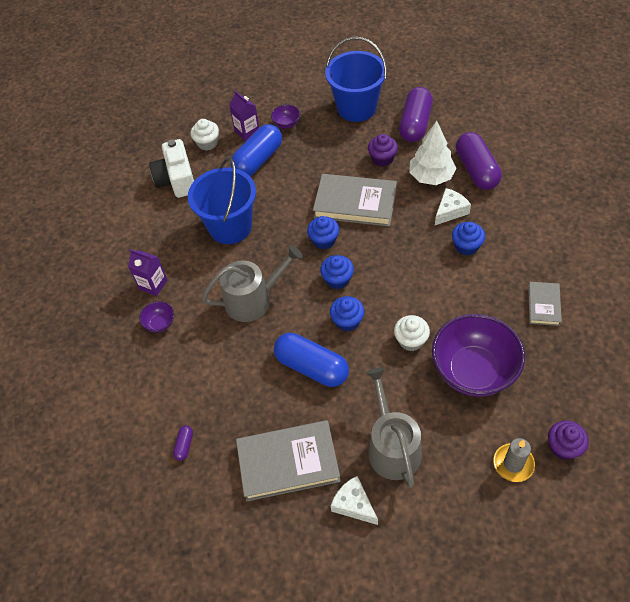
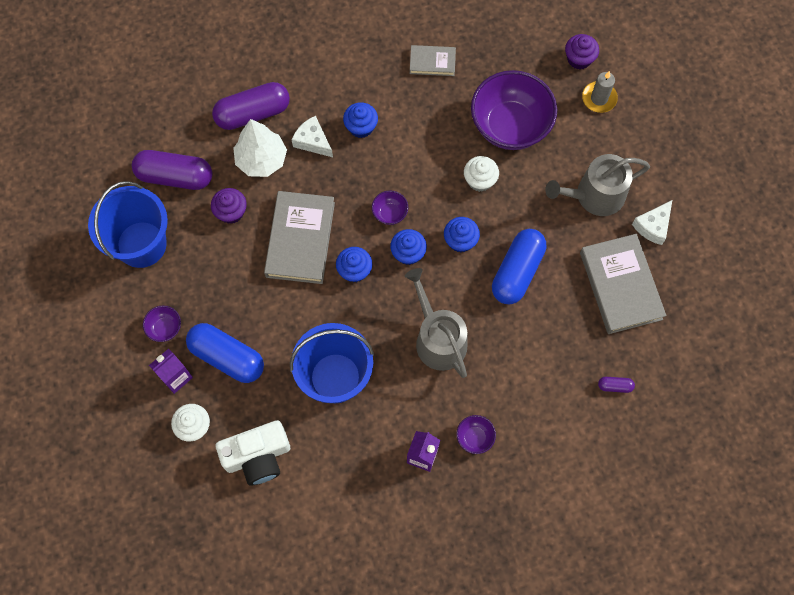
camera: 100 degrees left, 15 degrees up
(377, 266) = (390, 213): none -> purple bowl

